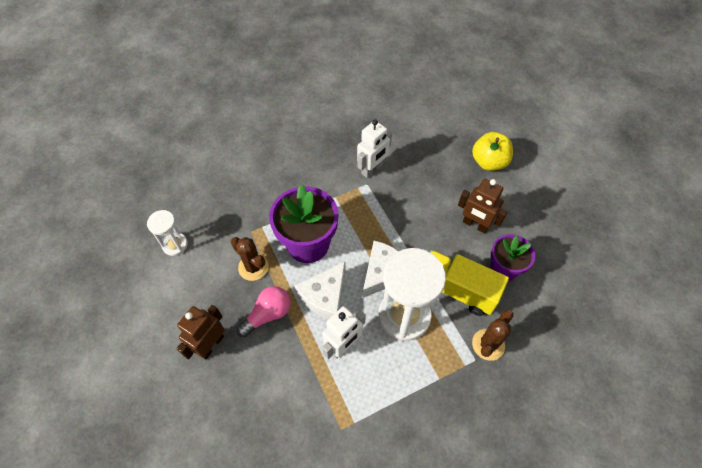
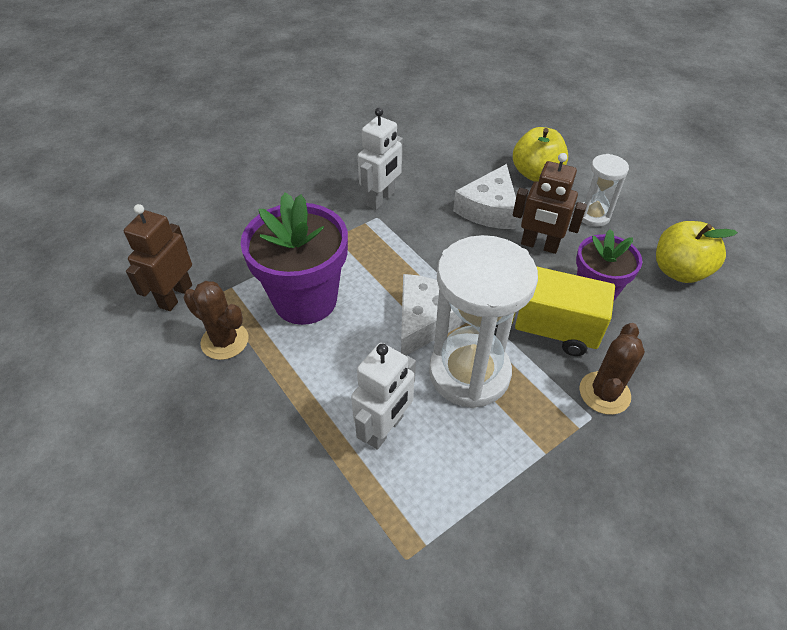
camera: 10 degrees left, 10 degrees down
(175, 245) = (96, 328): white hourglass -> white hourglass (593, 216)
(211, 345) = (165, 462): brown robot -> brown robot (175, 296)
(268, 314) = (256, 403): pink light bulb -> none
(325, 296) = (342, 364): white cheese -> white cheese (489, 209)
(568, 261) = (679, 271): none -> yellow apple

